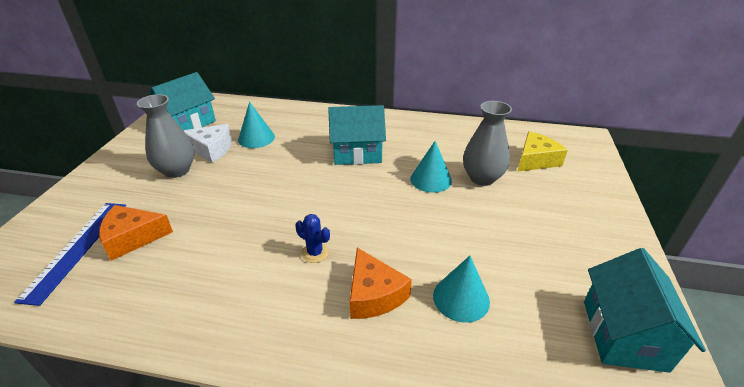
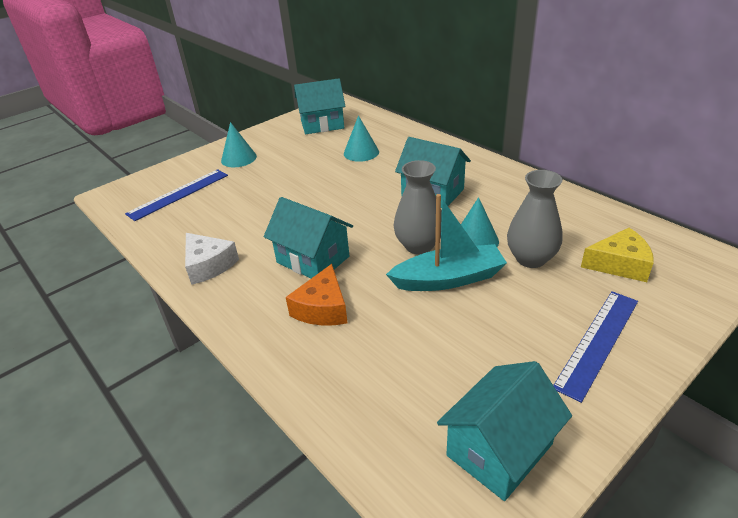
camera: 40 degrees right, 0 degrees up
(133, 238) = (212, 199): orange cheese -> none
(177, 170) = (280, 161): grey vase -> grey vase (419, 246)
(211, 149) = (319, 151): white cheese -> white cheese (208, 265)
(315, 253) = (313, 259): blue cactus -> turquoise house
(446, 218) = (449, 279): none -> turquoise boat
(461, 298) = (386, 345): turquoise cone -> turquoise cone (238, 158)
(584, 219) = (597, 342): none -> blue ruler

